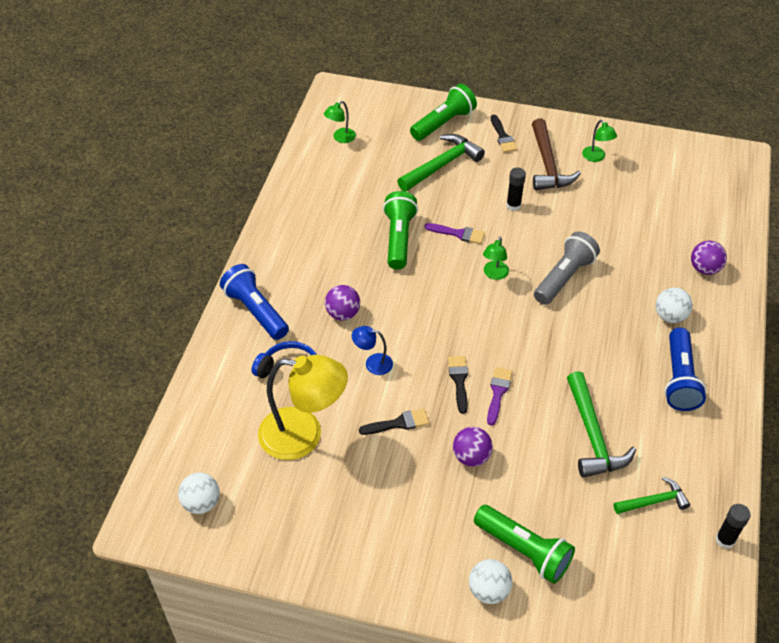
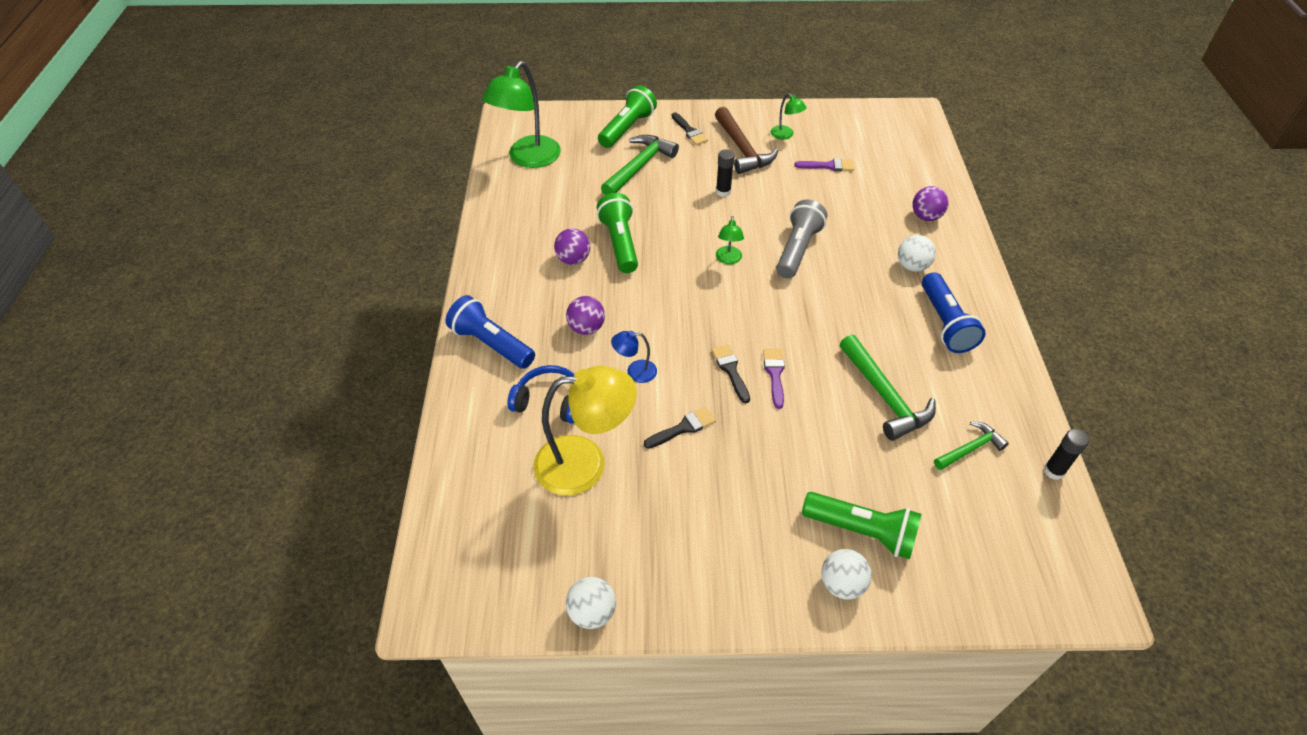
camera: 15 degrees left, 0 degrees up
(201, 503) = (492, 565): white ball -> white ball (592, 612)
(340, 138) = (528, 159): green lamp -> green lamp, size x2.19
(458, 234) = (678, 227): purple brush -> purple brush (828, 166)
(471, 457) = (771, 445): purple ball -> purple ball (573, 259)

